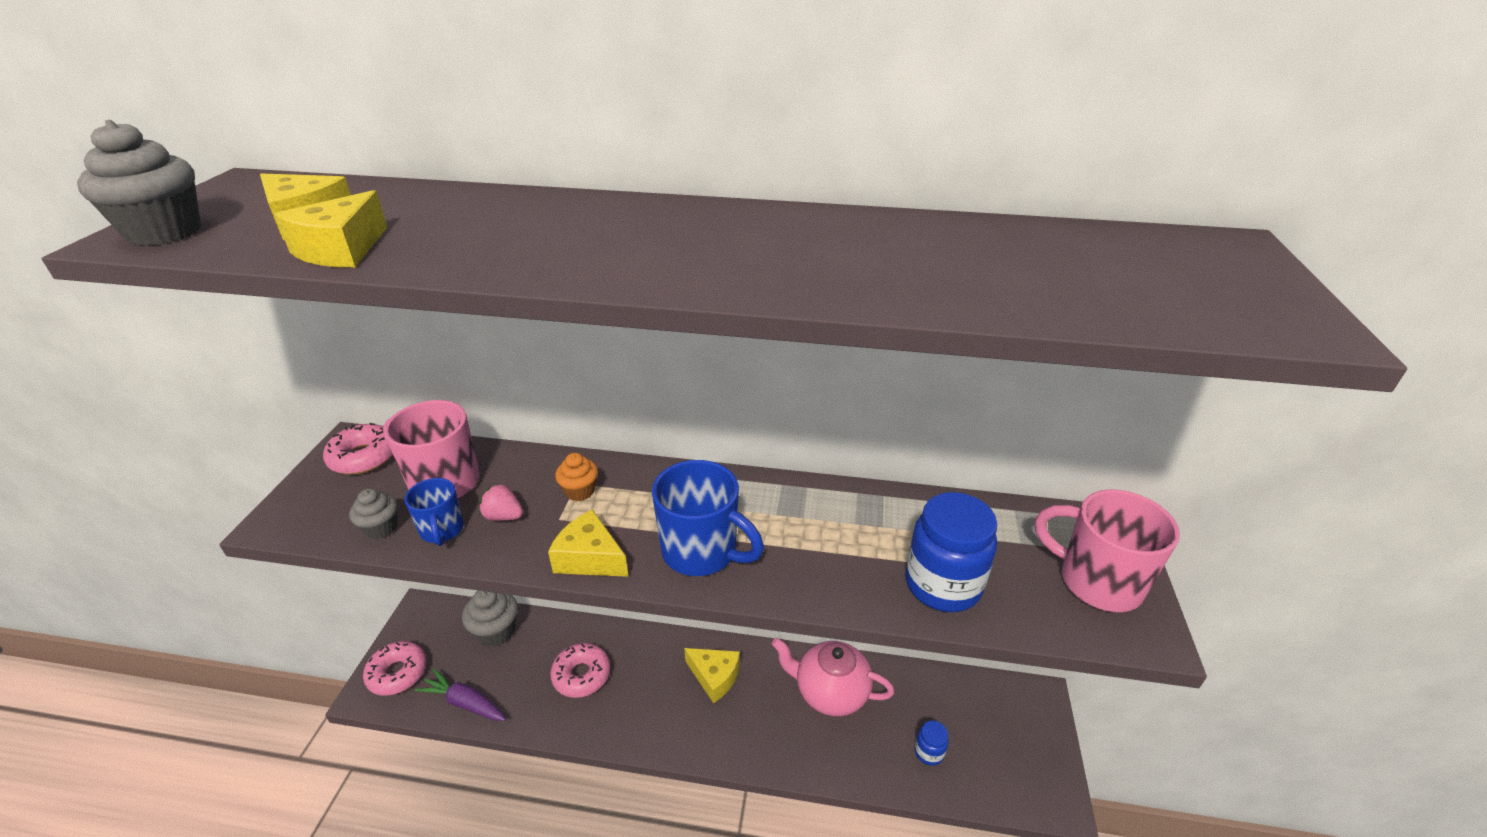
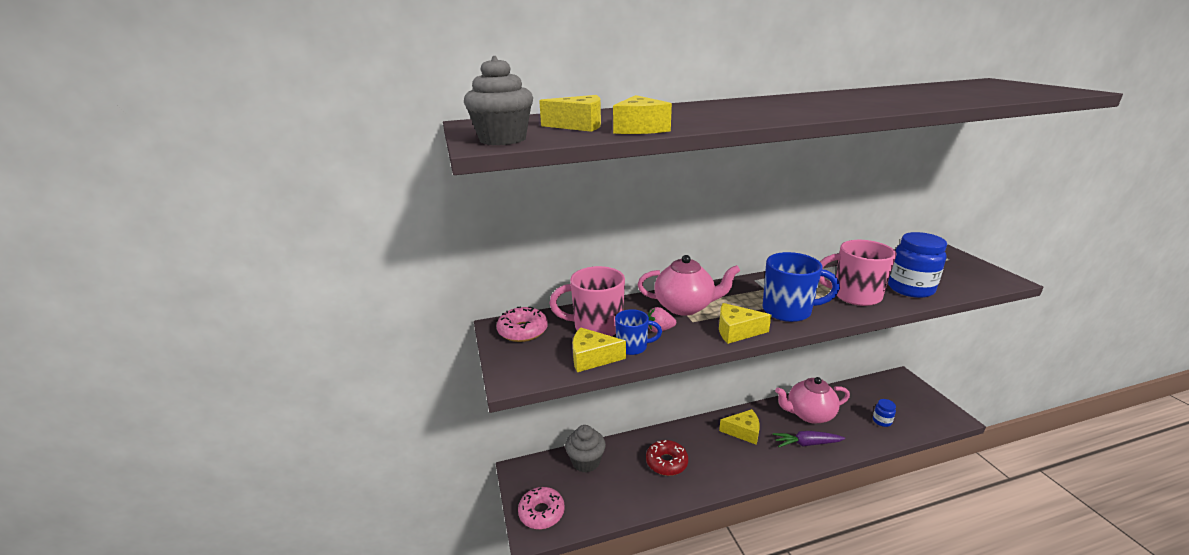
camera: 25 degrees left, 10 degrees down
(381, 528) = (592, 358): grey cupcake -> yellow cheese
(442, 530) = (633, 347): blue mug -> blue mug turned 45 degrees counterclockwise
(465, 702) = (607, 508): purple carrot -> purple carrot (806, 443)
(580, 491) = (685, 307): orange cupcake -> pink teapot
(581, 675) = (666, 462): pink donut -> red donut
(1097, 582) = (963, 269): pink mug -> pink mug (854, 296)

